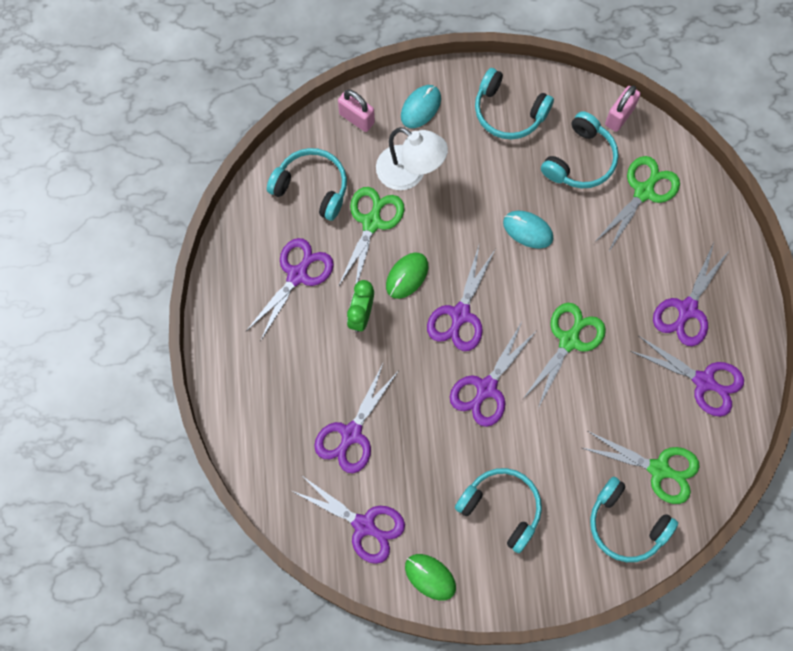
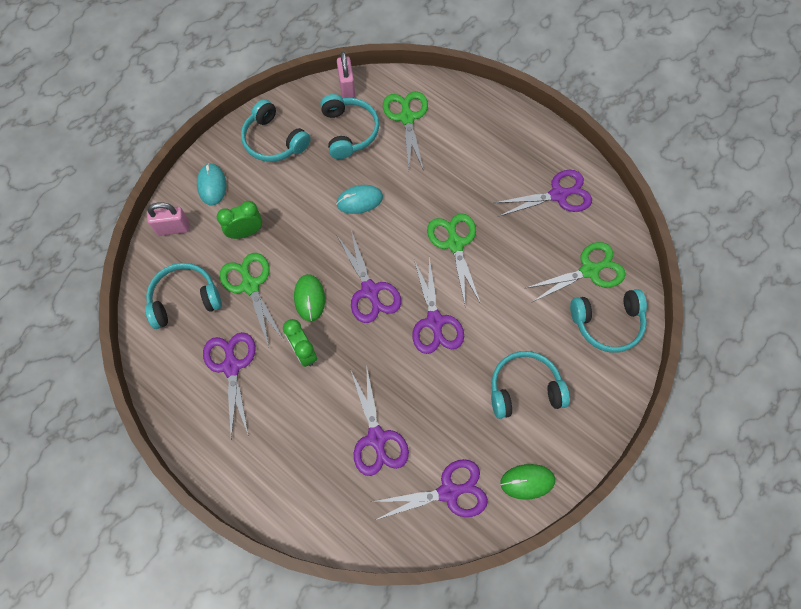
camera: 45 degrees left, 5 degrees down
(409, 173) = (246, 232): white lamp -> green clock
(509, 111) = (274, 140): turquoise headphones -> turquoise headphones turned 60 degrees clockwise
(687, 309) = (504, 162): purple scissors -> none

